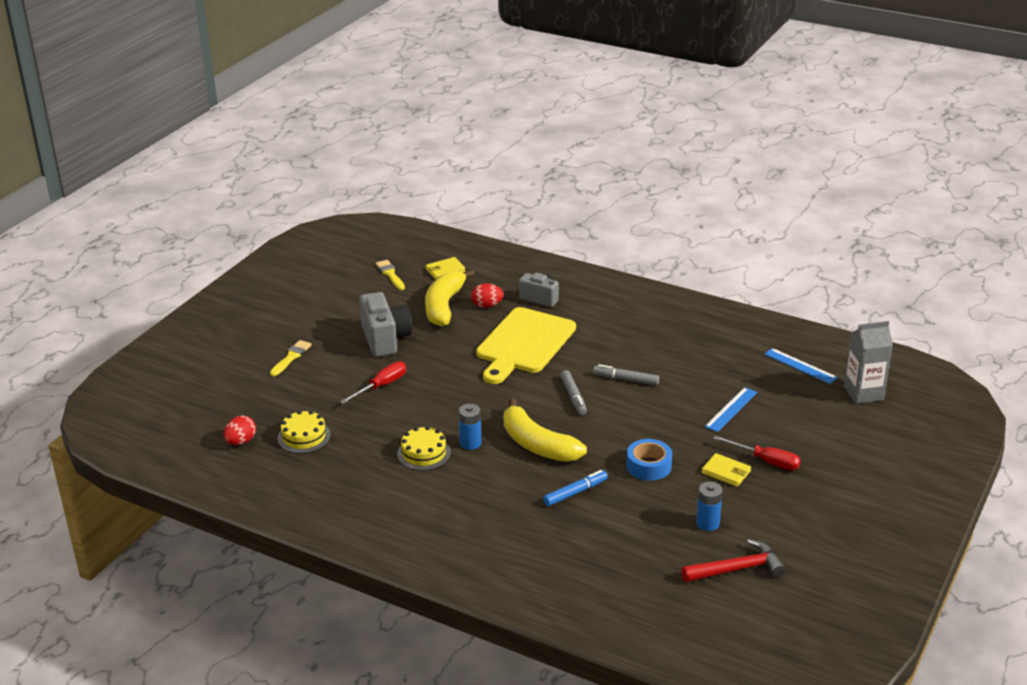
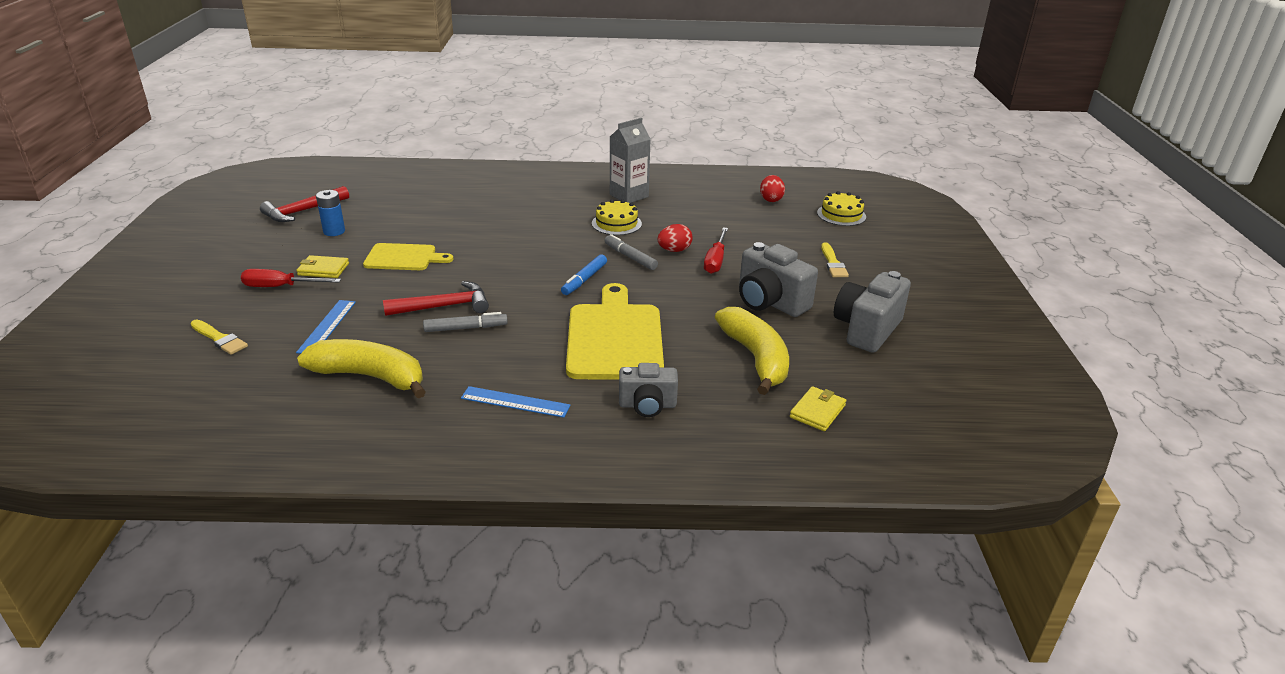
camera: 150 degrees right, 0 degrees up
(304, 437) = (728, 212): yellow cake -> yellow cake (841, 215)
(347, 303) = (866, 330): none -> grey camera
(390, 274) = (876, 383): yellow brush -> yellow brush (219, 339)
(470, 443) = (583, 238): blue battery -> none
(487, 305) = (705, 374): red egg -> red egg (674, 250)
(537, 444) = (521, 250): yellow banana -> yellow banana (370, 377)
(573, 396) = (515, 297): grey marker -> grey marker (630, 257)
(575, 492) = (463, 226): blue marker -> blue marker (584, 279)
(634, 403) = (444, 306): none -> red hammer
(648, 466) = (404, 258): blue tape -> yellow cutting board
(800, 366) = (234, 404): blue ruler -> blue ruler (515, 402)
(863, 393) = (145, 388): grey carton -> grey carton (629, 196)

